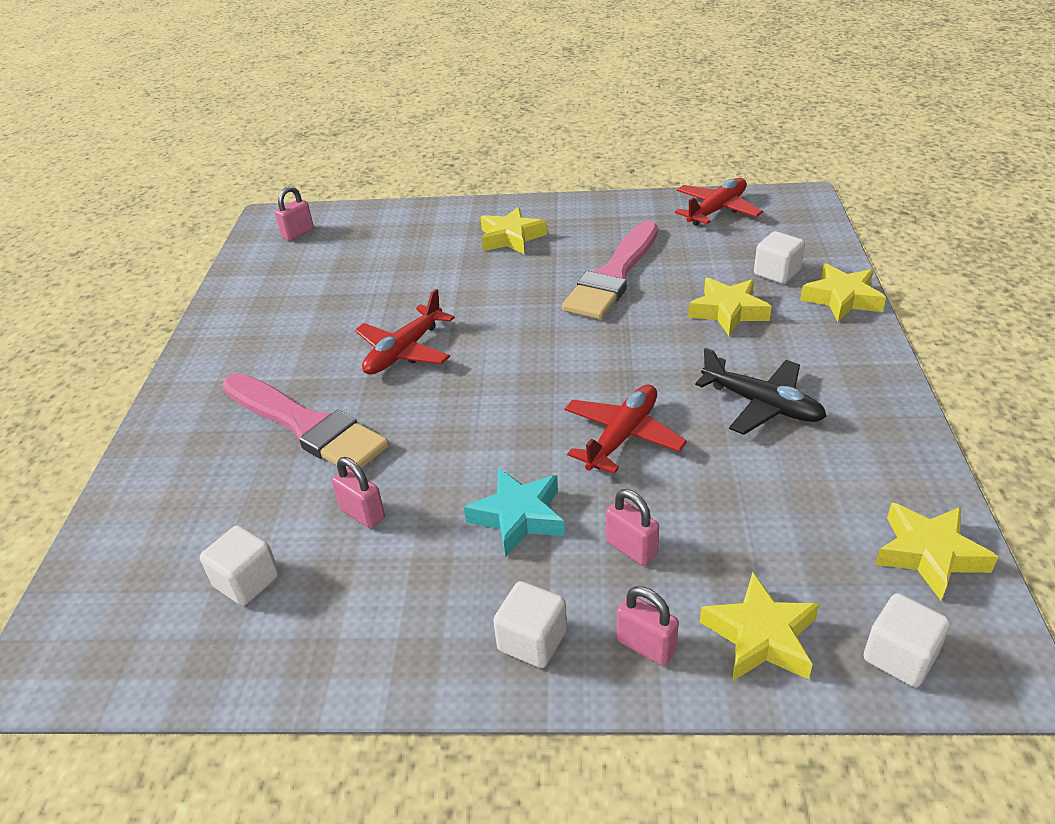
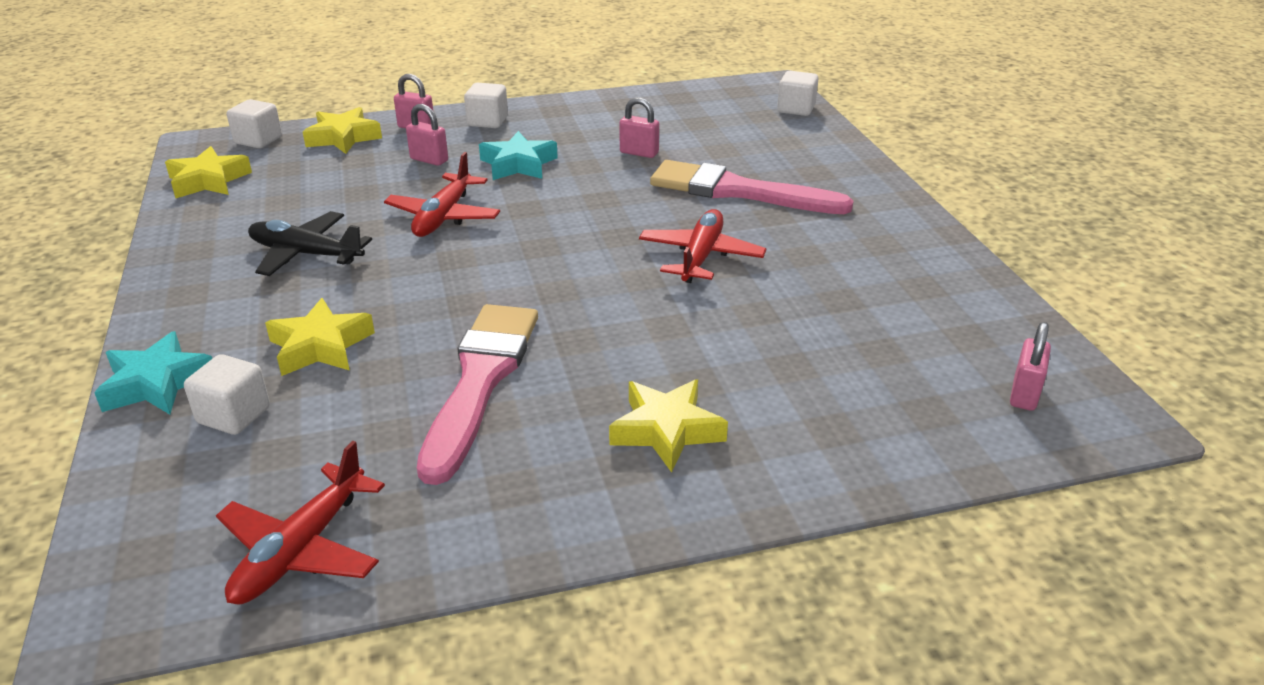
camera: 160 degrees right, 5 degrees down
(247, 581) = (689, 120): white cube -> white cube (796, 109)
(842, 299) = (157, 383): yellow star -> turquoise star

